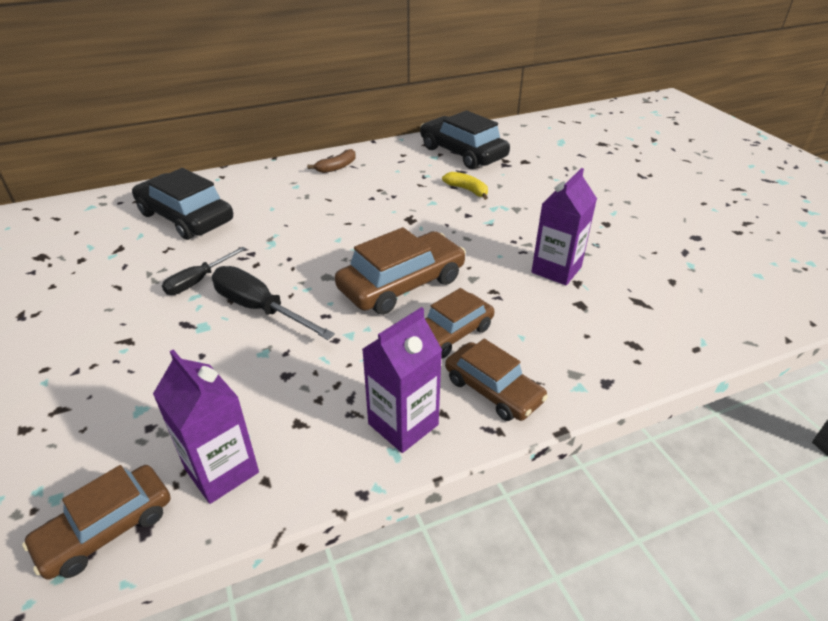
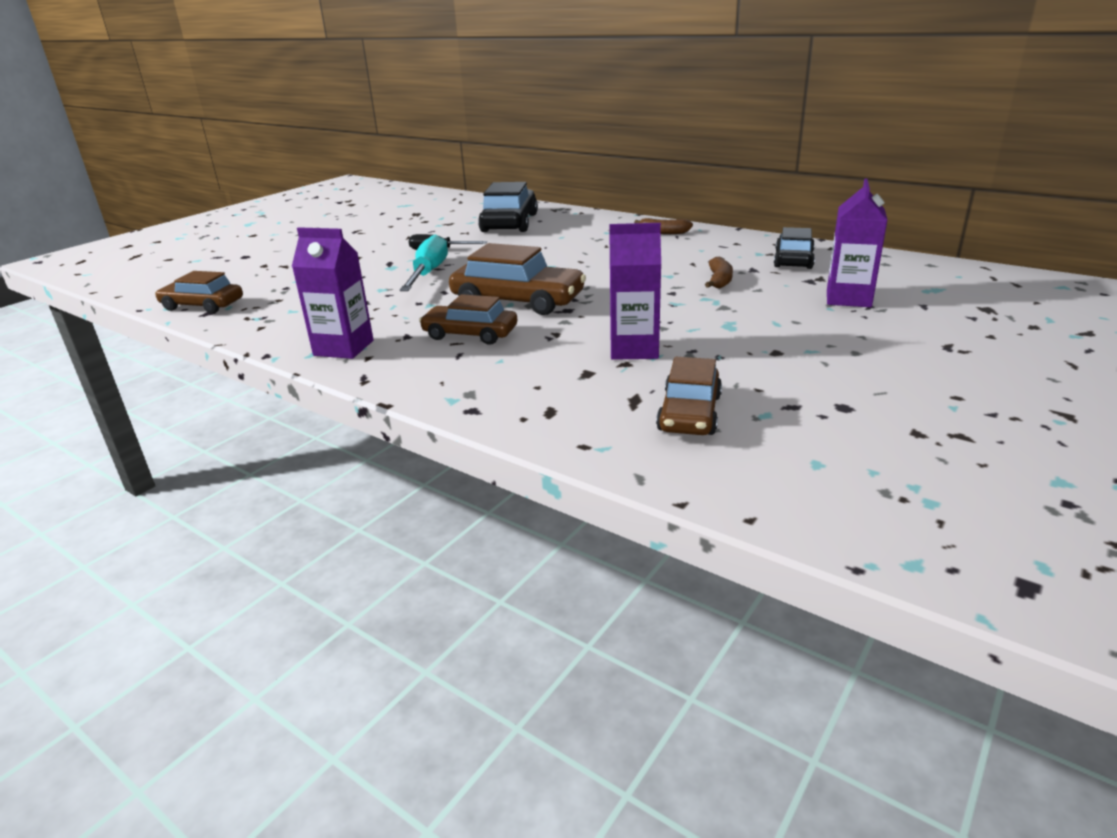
camera: 60 degrees right, 10 degrees down
(222, 470) = (262, 314): purple carton -> purple carton (848, 298)
(259, 309) = (428, 273): black screwdriver -> turquoise screwdriver
(462, 153) = (793, 260): black car -> black car, size x0.65
(467, 190) = (719, 280): yellow banana -> brown banana
(493, 390) = (413, 367): brown car -> brown car (689, 413)

